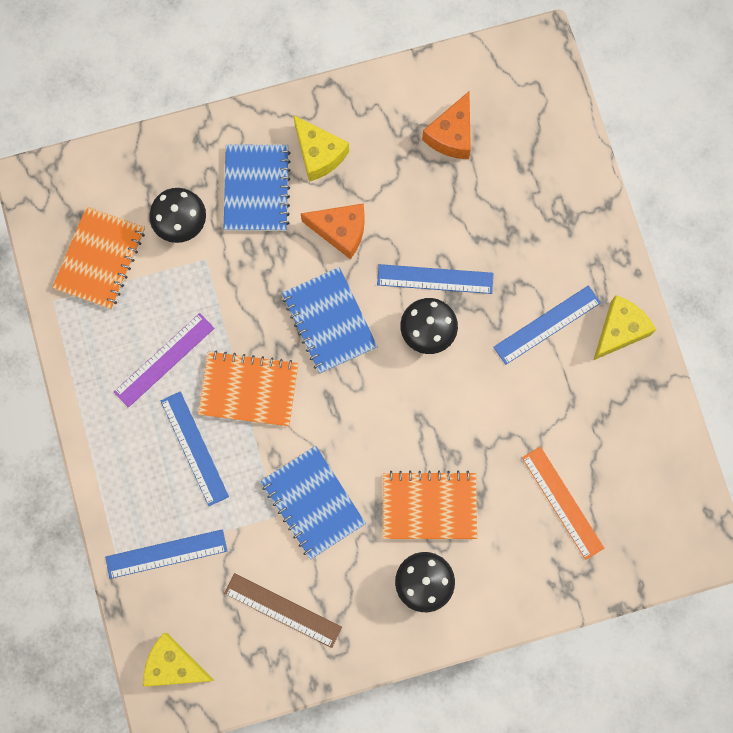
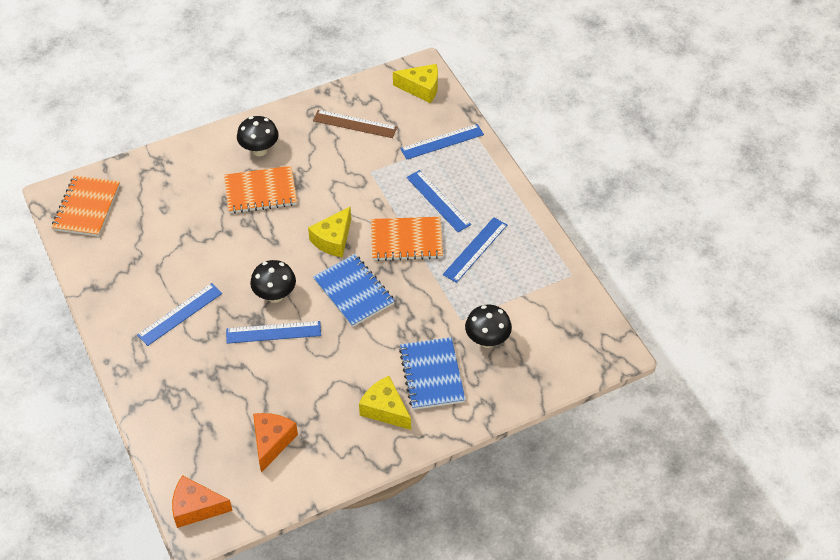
camera: 170 degrees right, 25 degrees down
(100, 259) = (545, 307): orange notebook -> orange notebook (87, 208)
(164, 360) = (475, 249): purple ruler -> blue ruler
(313, 503) = (345, 182): blue notebook -> none
(340, 231) = (356, 355): orange cheese -> orange cheese (196, 508)
(562, 502) = (163, 207): orange ruler -> none
(619, 330) = (121, 318): yellow cheese -> yellow cheese (333, 240)

